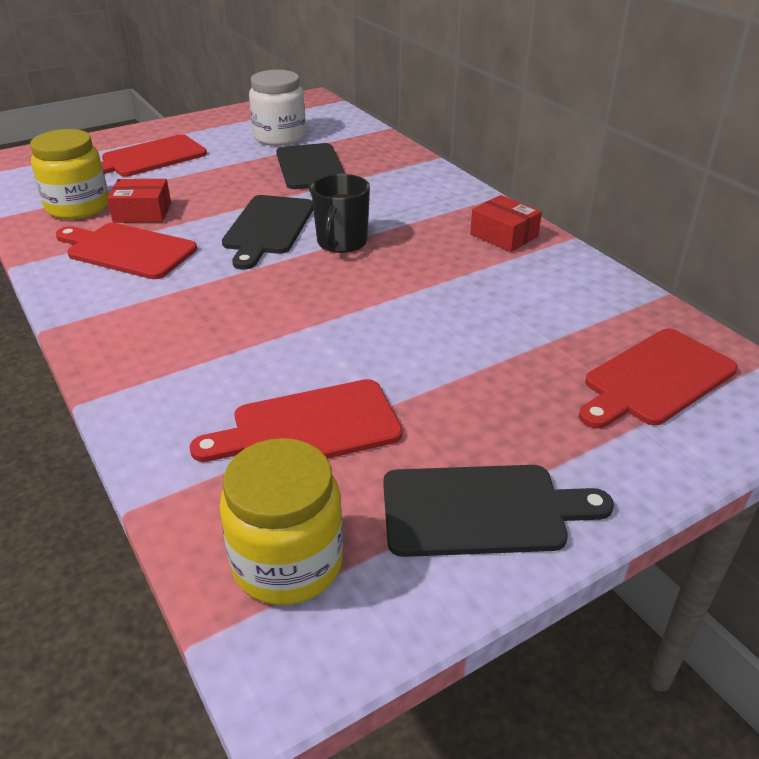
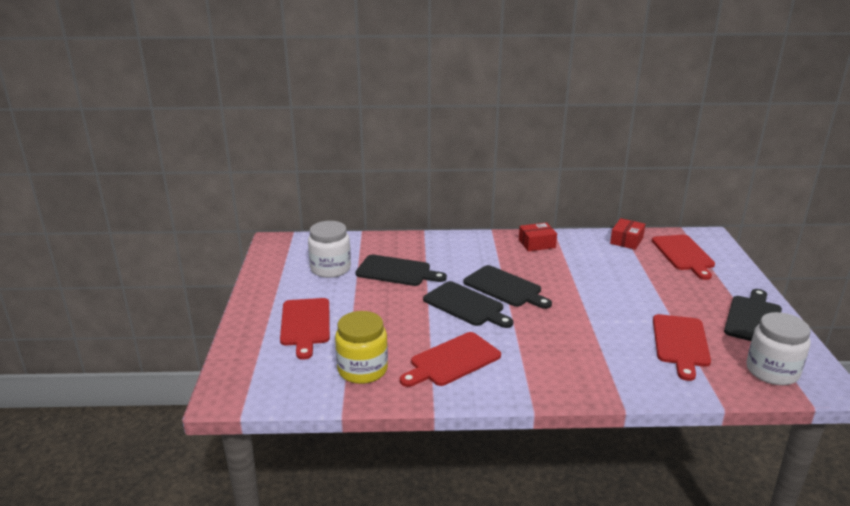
camera: 60 degrees left, 10 degrees down
(142, 212) = (399, 345): red box -> red box (626, 240)
(287, 562) = (772, 371): yellow jar -> white jar
(341, 242) = (505, 288): black mug -> black cutting board

